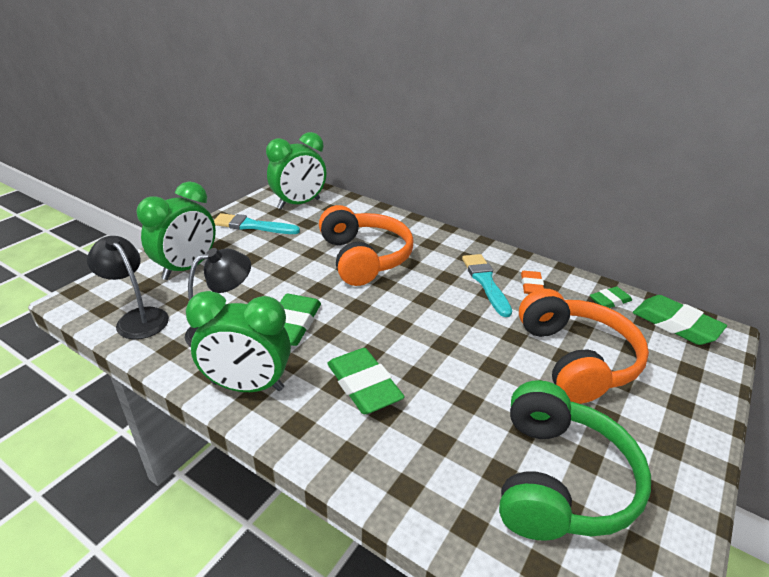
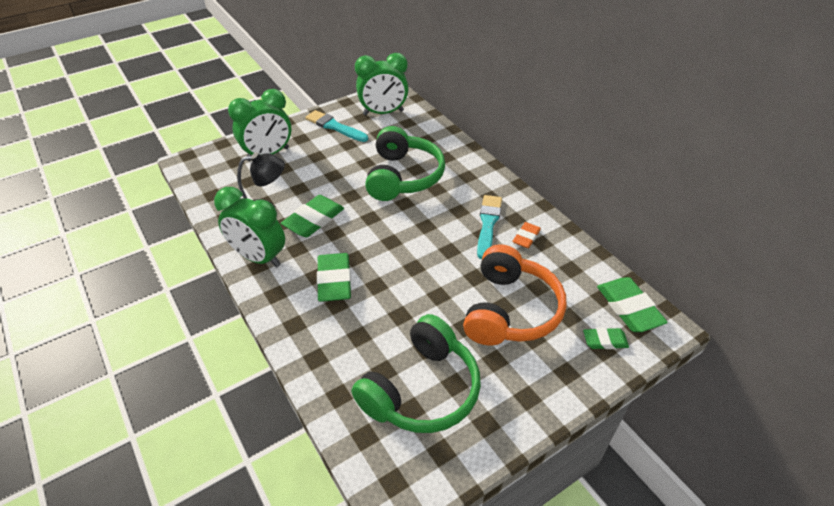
camera: 25 degrees right, 10 degrees up
(137, 318) = (216, 187): black lamp -> none
(364, 258) = (403, 176): orange headphones -> green headphones
(609, 301) = (586, 270): green eraser -> green eraser (605, 341)

